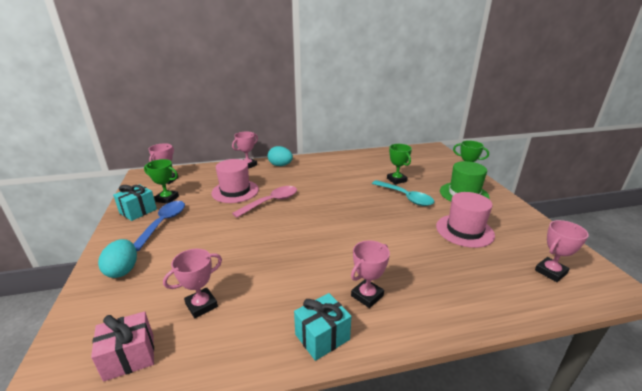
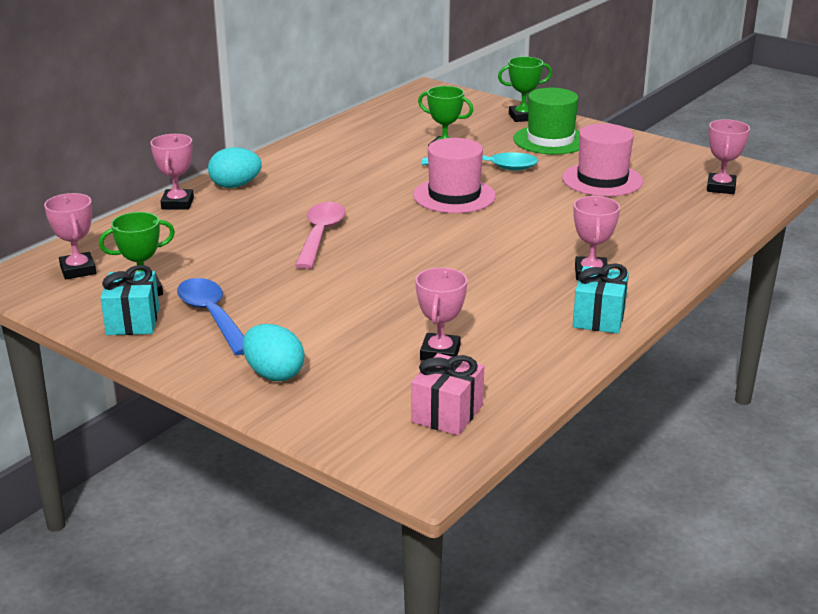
camera: 40 degrees left, 0 degrees up
(235, 191) = (236, 243): pink hat -> pink hat (454, 196)

